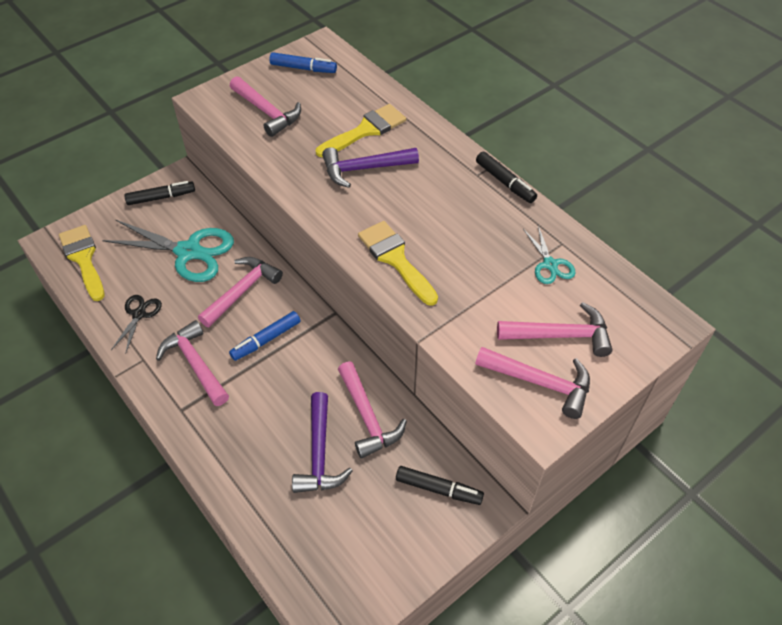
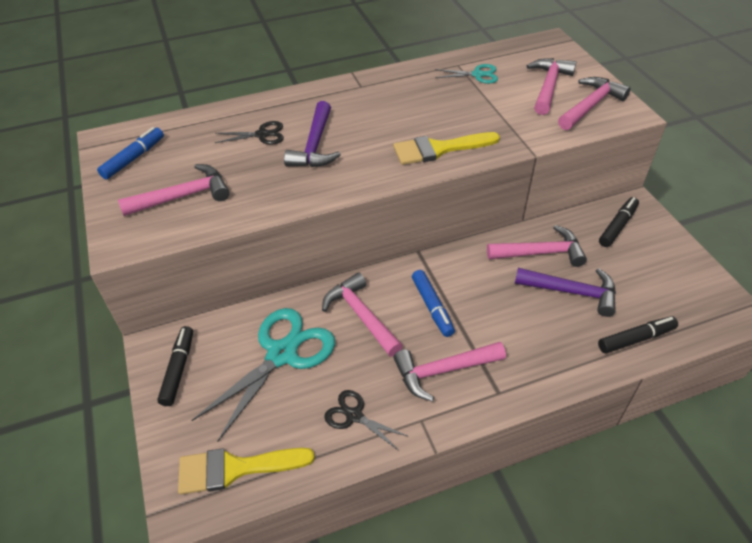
camera: 70 degrees left, 5 degrees down
(366, 130) = (262, 134): yellow brush -> black scissors
(505, 182) = (378, 74): black marker -> black marker (636, 339)

